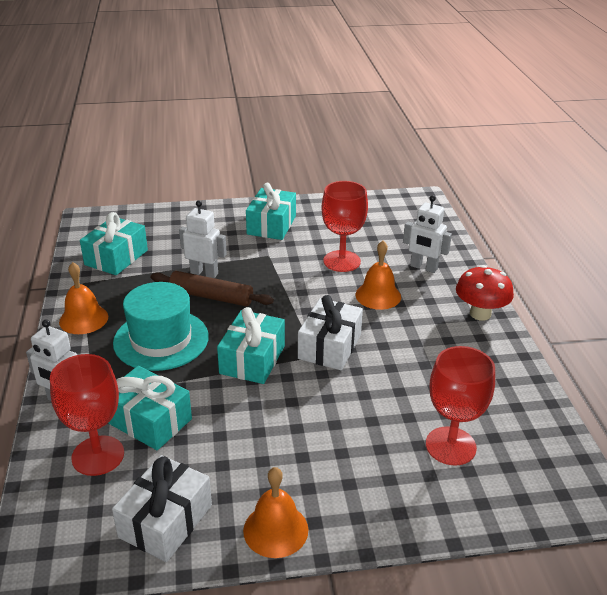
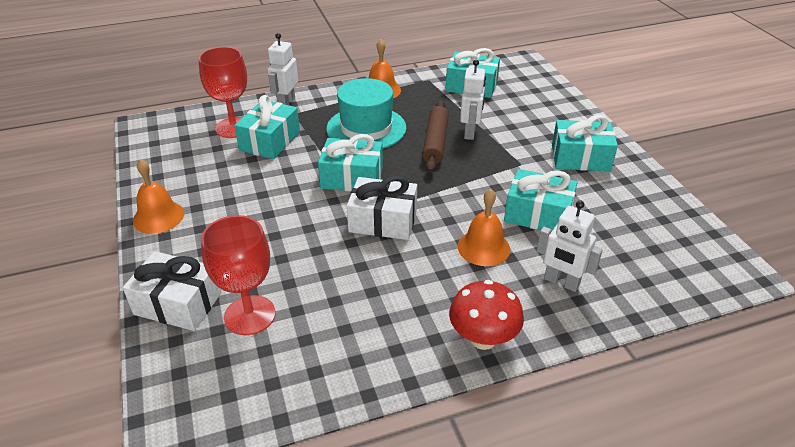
camera: 80 degrees right, 5 degrees up
(165, 521) = (172, 166): white gift -> white gift (178, 303)
(342, 261) = (538, 214): red goblet -> turquoise gift
(423, 267) = (561, 282): white robot -> white robot turned 75 degrees counterclockwise

